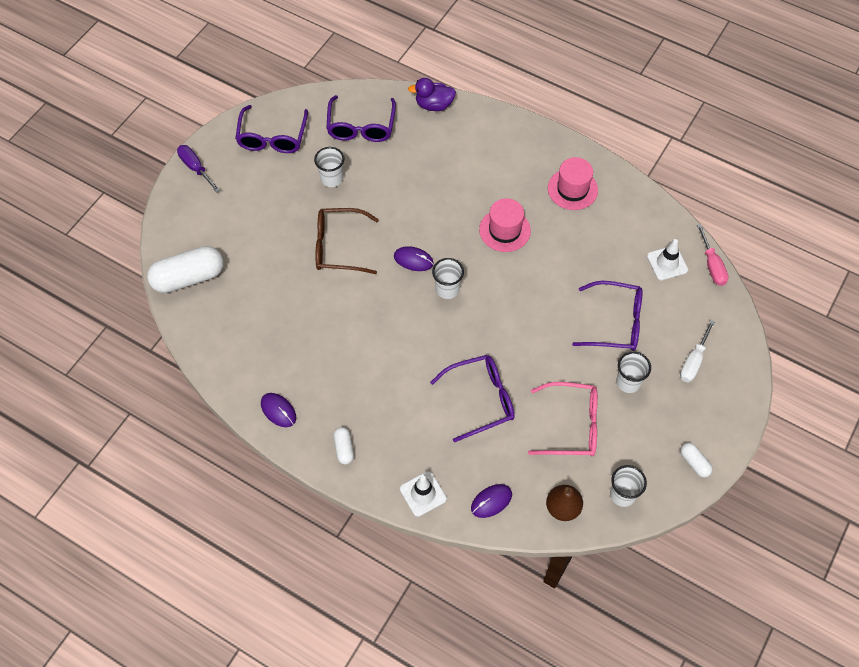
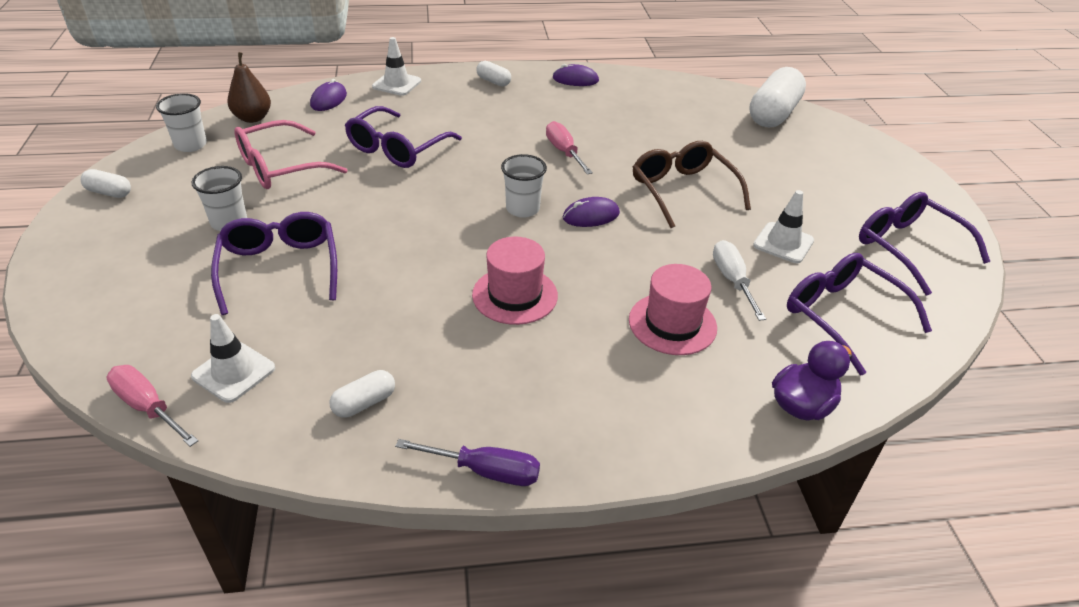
camera: 140 degrees right, 20 degrees down
(196, 168) = (918, 184): purple screwdriver -> purple screwdriver (484, 471)
(332, 179) = (783, 243): white cup -> white traffic cone
(338, 247) = (682, 191): brown glasses -> brown glasses turned 75 degrees counterclockwise
(373, 326) = (564, 152): none -> pink screwdriver
(572, 189) = (463, 399): pink hat -> pink hat (672, 324)
(615, 323) = (279, 268): purple glasses -> purple glasses turned 105 degrees clockwise
(616, 212) = (364, 403): none -> white capsule
(693, 361) = (141, 276): white screwdriver -> white screwdriver (732, 281)

